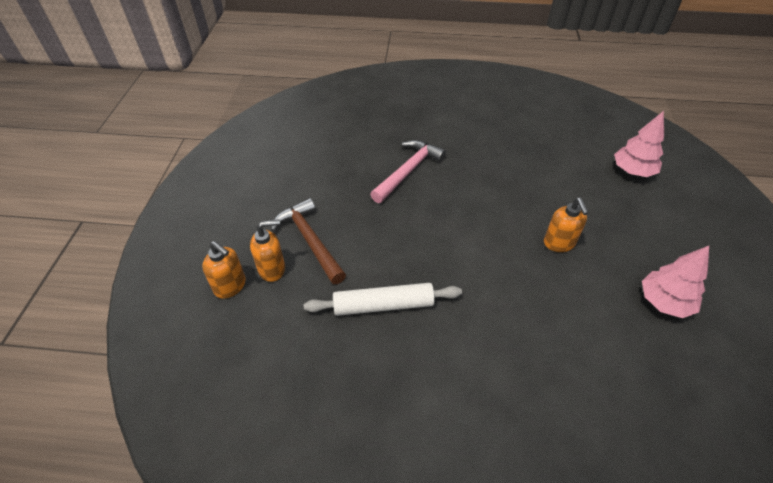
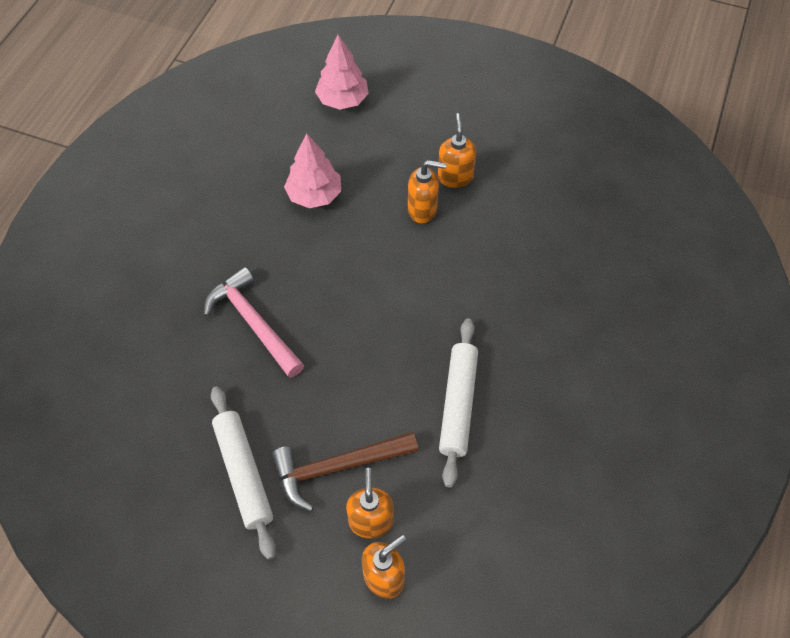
camera: 75 degrees left, 10 degrees up
(295, 194) = (244, 473): none -> white rolling pin
(608, 259) = (455, 177): none -> orange soap dispenser
(664, 302) = (516, 157): pink tree -> pink tree (314, 195)

